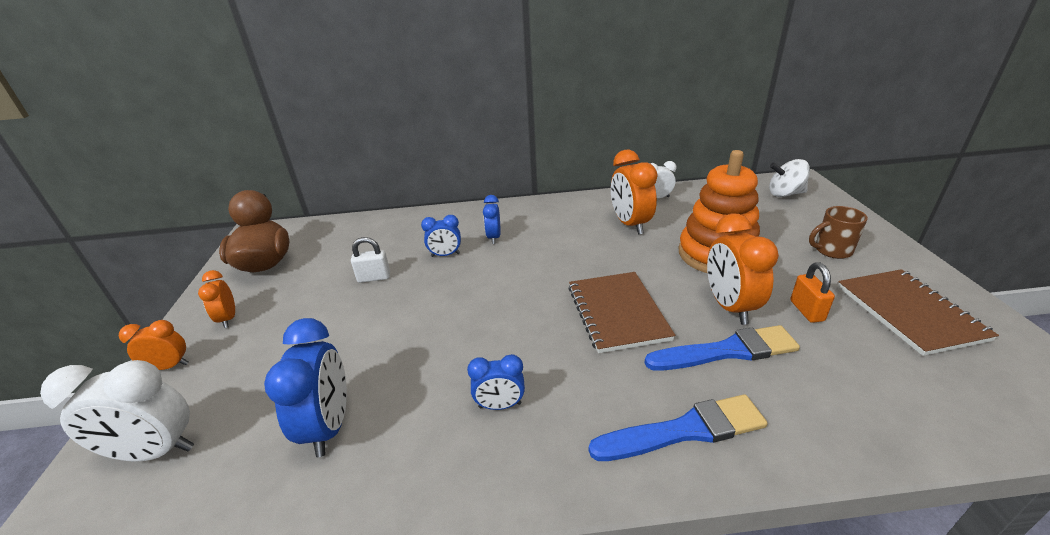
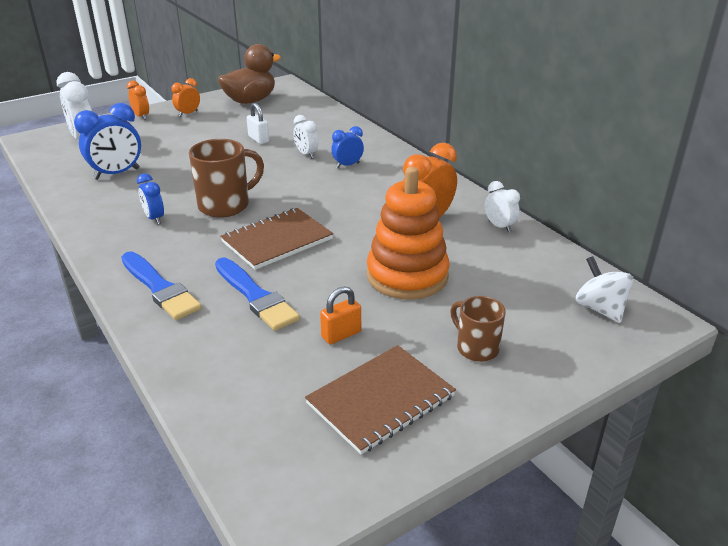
camera: 60 degrees right, 0 degrees up
(445, 255) = (306, 154): blue clock -> white clock
(513, 334) = (226, 205): none -> brown mug
(729, 307) = (320, 292): orange clock -> none

